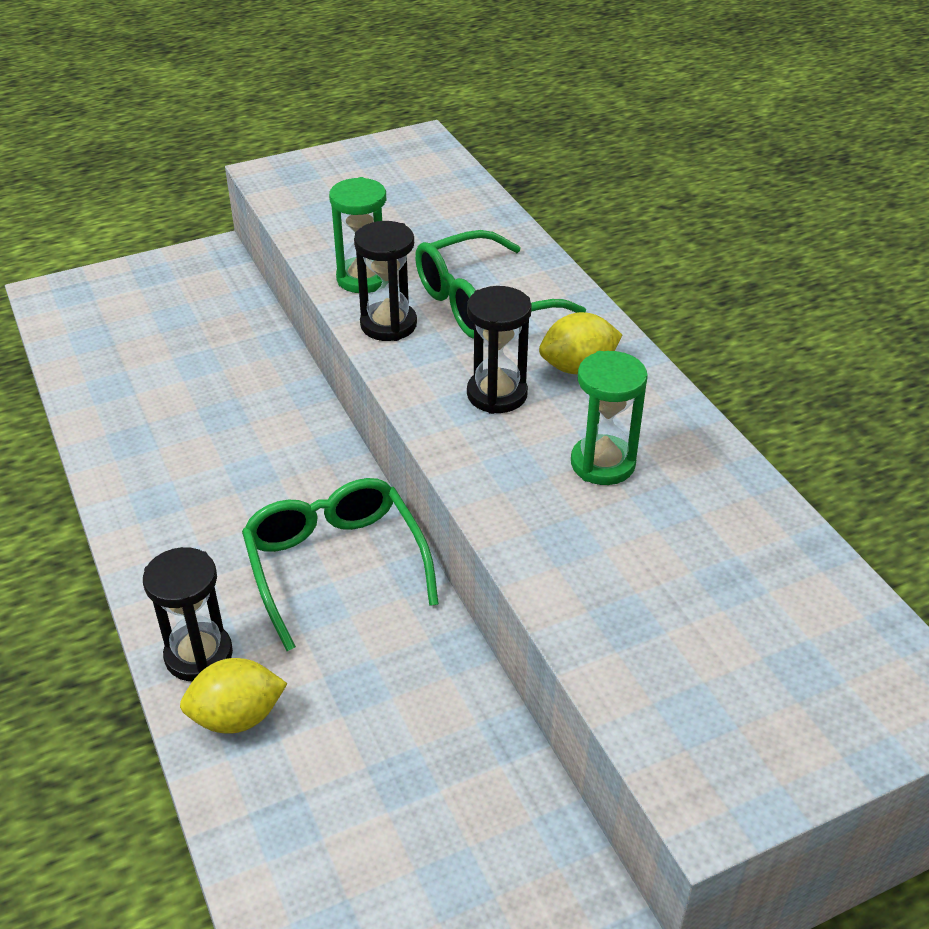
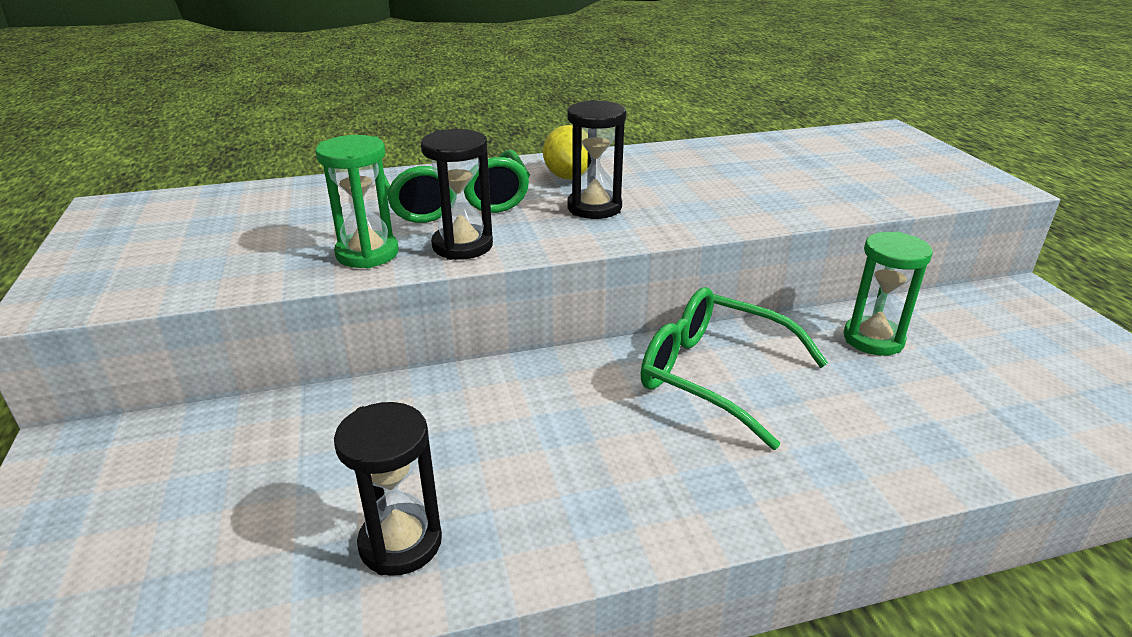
camera: 80 degrees left, 10 degrees down
(199, 655) = (847, 472): black hourglass -> black hourglass (400, 543)
(237, 717) = (921, 446): yellow lemon -> none
(335, 565) = (714, 375): green glasses -> green glasses turned 45 degrees clockwise
(602, 463) = (690, 180): green hourglass -> green hourglass (873, 339)

